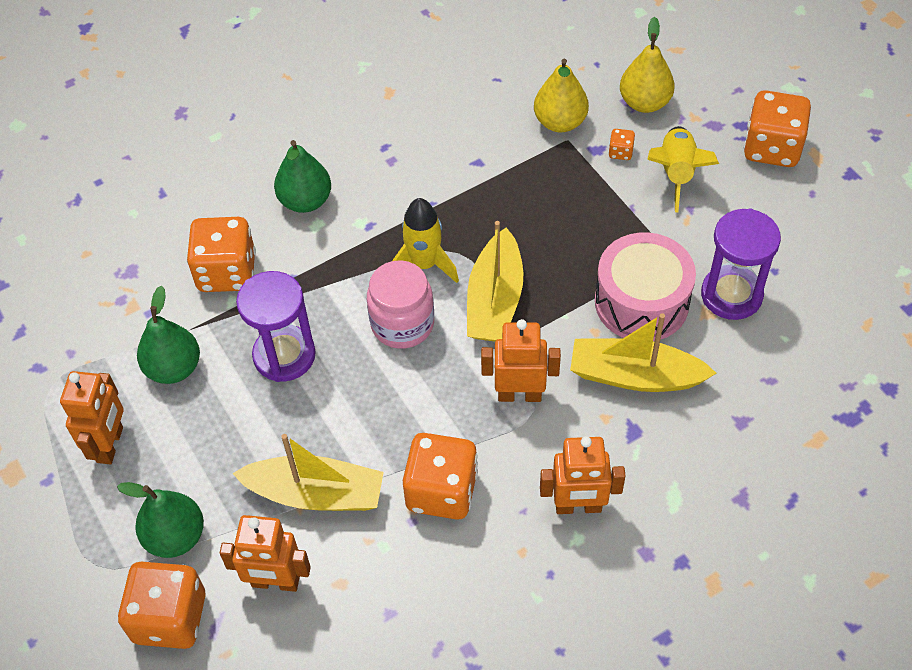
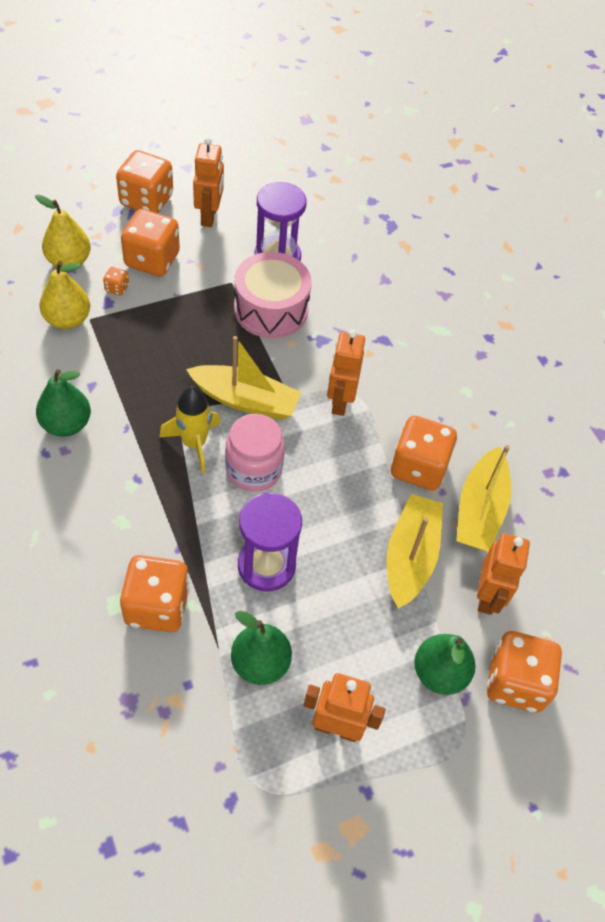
camera: 90 degrees left, 0 degrees up
(305, 201) = (89, 527): green pear -> green pear (66, 424)
(578, 506) = (441, 385): orange robot -> orange robot (209, 216)
(635, 376) = (336, 328): yellow boat -> yellow boat (480, 510)
(676, 173) = (152, 260): yellow rocket -> orange dice

